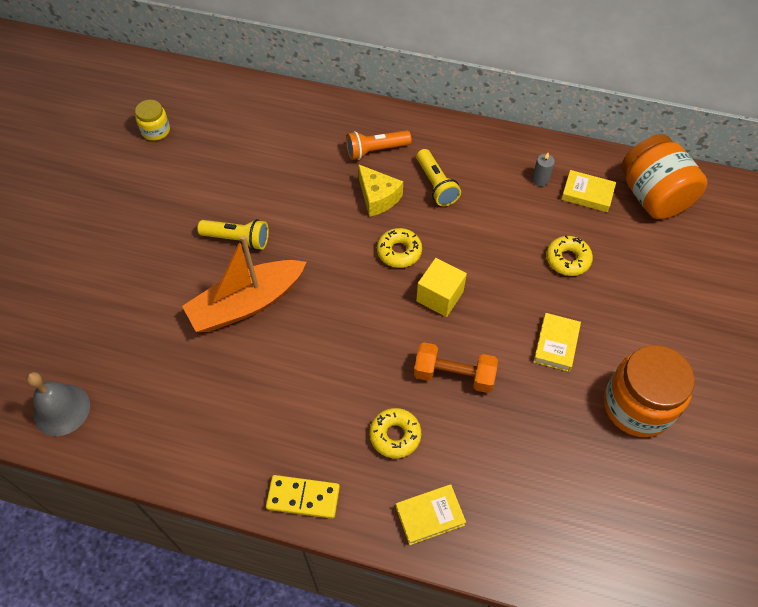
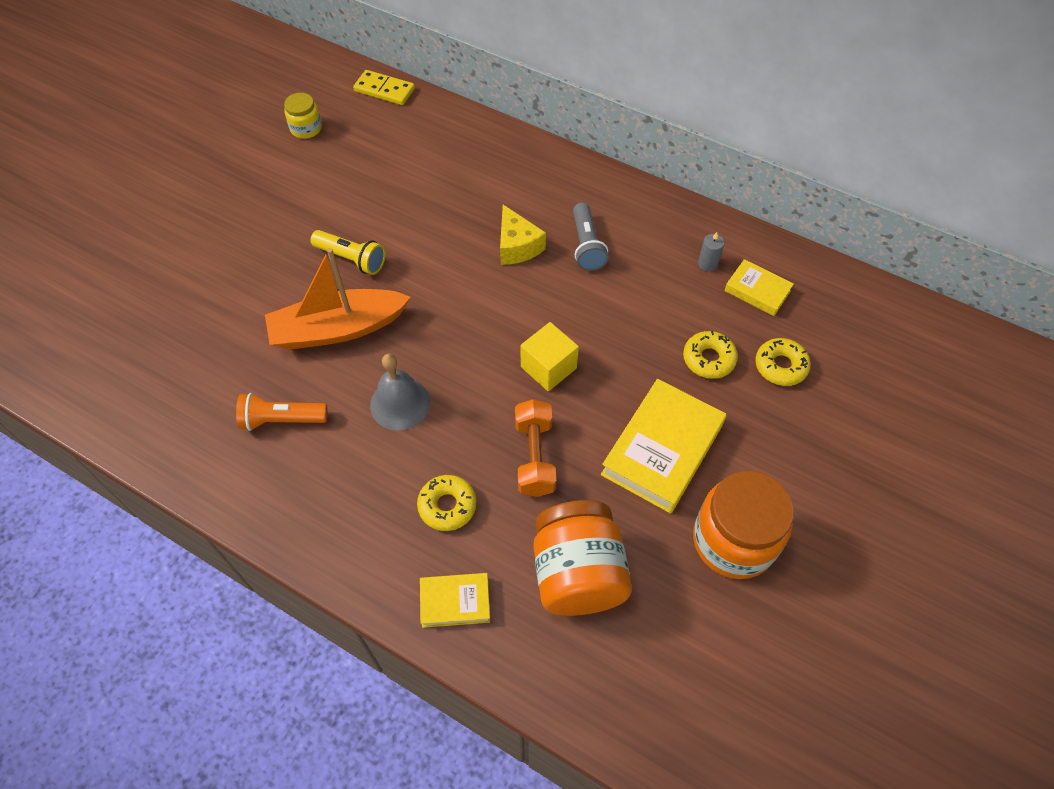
camera: 15 degrees right, 0 degrees up
(61, 409) = (114, 395): grey bell -> grey bell (400, 403)
(303, 497) = (326, 547): yellow domino -> yellow domino (384, 90)
(376, 150) = (532, 195): orange flashlight -> orange flashlight (281, 420)
(399, 251) = (520, 309): yellow donut -> yellow donut (780, 366)
(436, 185) = (586, 245): yellow flashlight -> grey flashlight
(454, 375) = (534, 457): orange dumbbell -> orange dumbbell turned 60 degrees clockwise
(556, 344) = (662, 450): yellow book -> yellow book, size x1.85
(653, 196) = (835, 310): orange jar -> orange jar (578, 573)

